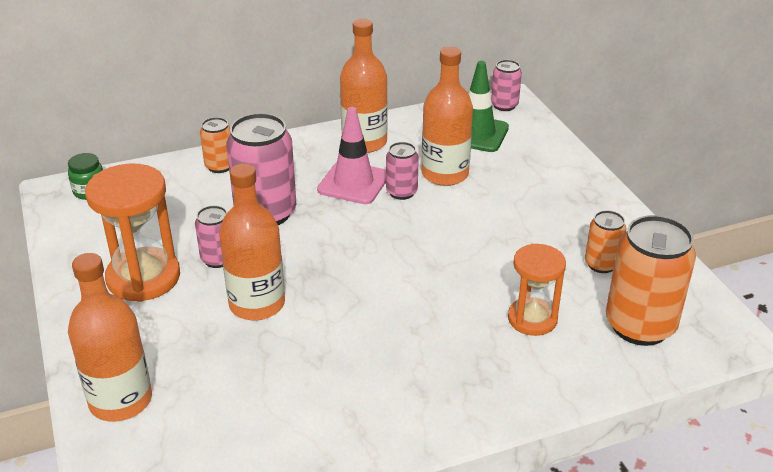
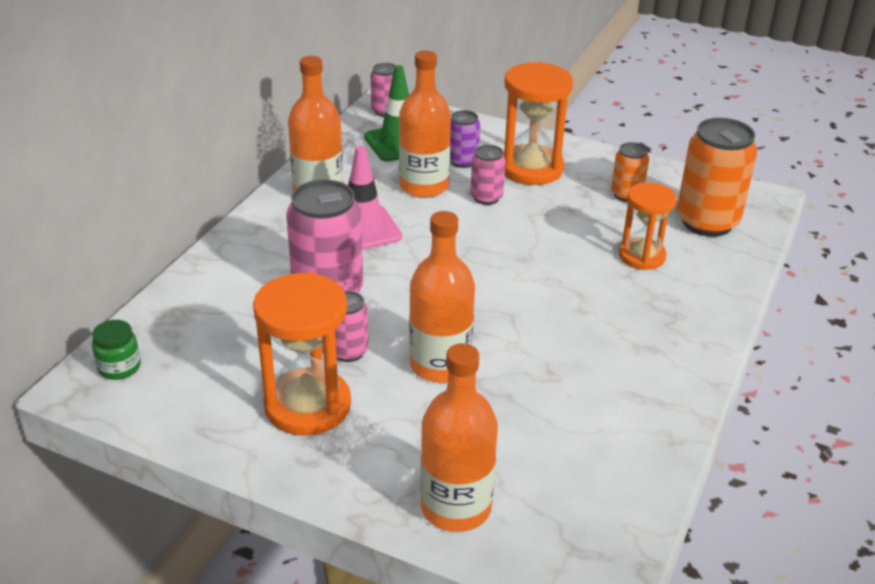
camera: 45 degrees left, 0 degrees up
(220, 166) = (218, 276): orange can -> none
(401, 192) = (413, 217): pink can -> pink can (486, 197)
(504, 170) = (462, 161): none -> purple can
(551, 202) = (531, 168): none -> orange hourglass

